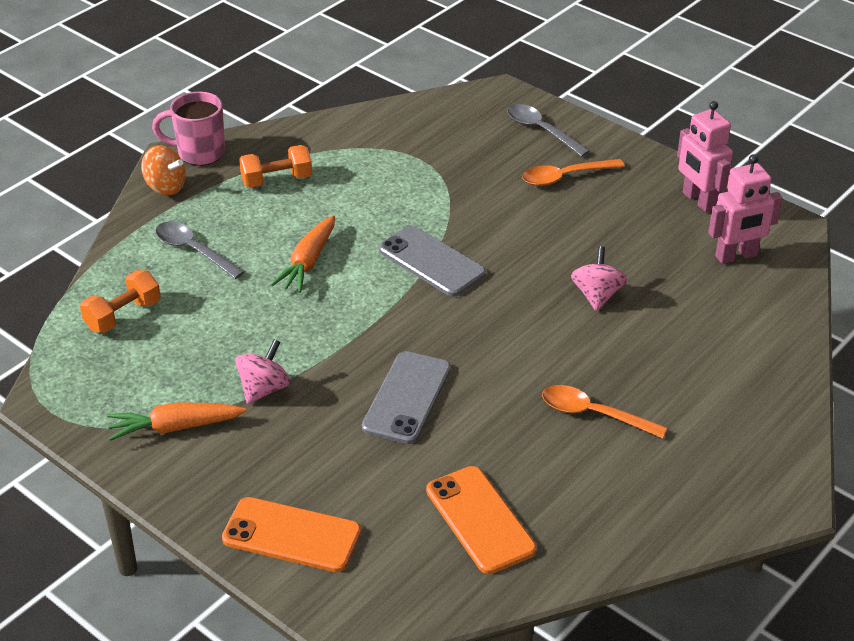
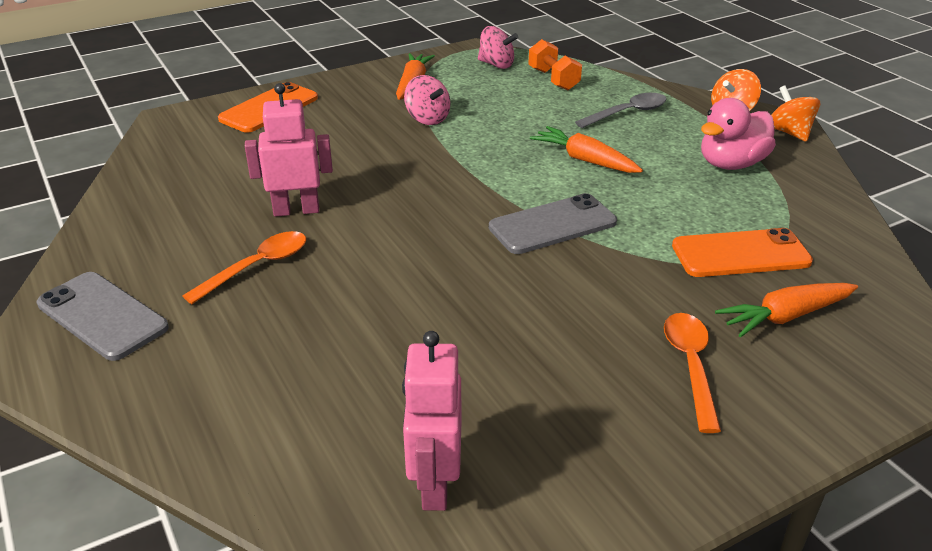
camera: 110 degrees right, 5 degrees down
(199, 153) = (789, 132): pink mug -> orange spinning top
(276, 180) = (731, 164): orange dumbbell -> pink duck
(407, 398) = (366, 175): grey phone -> grey phone (102, 316)
(480, 520) = (201, 180): orange phone -> orange phone (740, 254)
(487, 144) = (785, 317): none -> orange carrot
(541, 130) = (818, 376): grey spoon -> none
(597, 295) = (431, 322): pink spinning top -> pink spinning top (496, 65)
(698, 201) = (588, 493): pink robot -> pink robot (296, 210)

